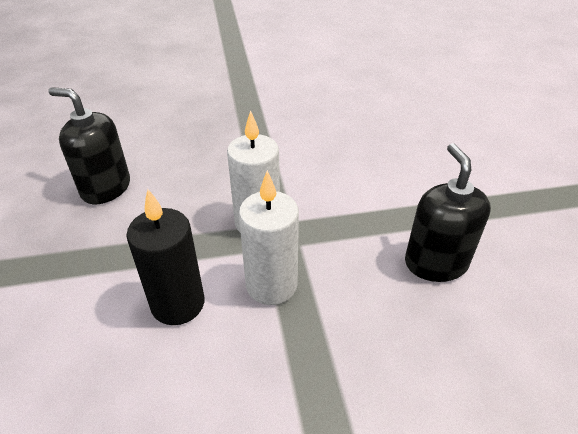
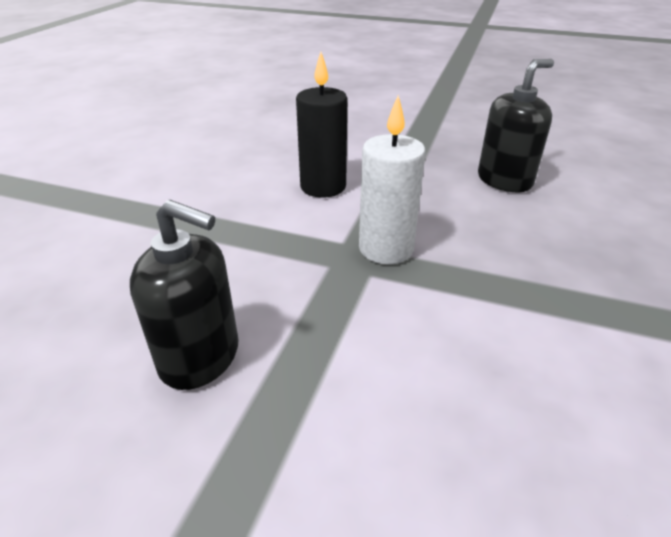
camera: 120 degrees right, 5 degrees down
(271, 285) = (296, 231): white candle -> none

